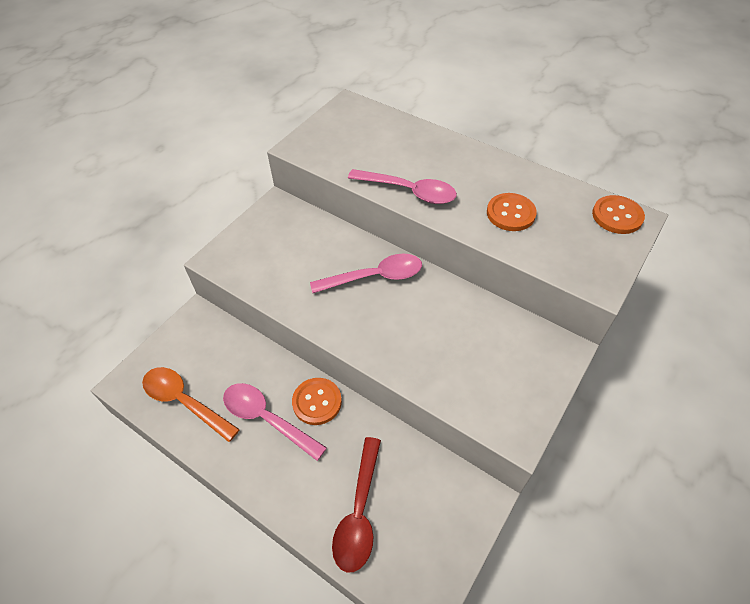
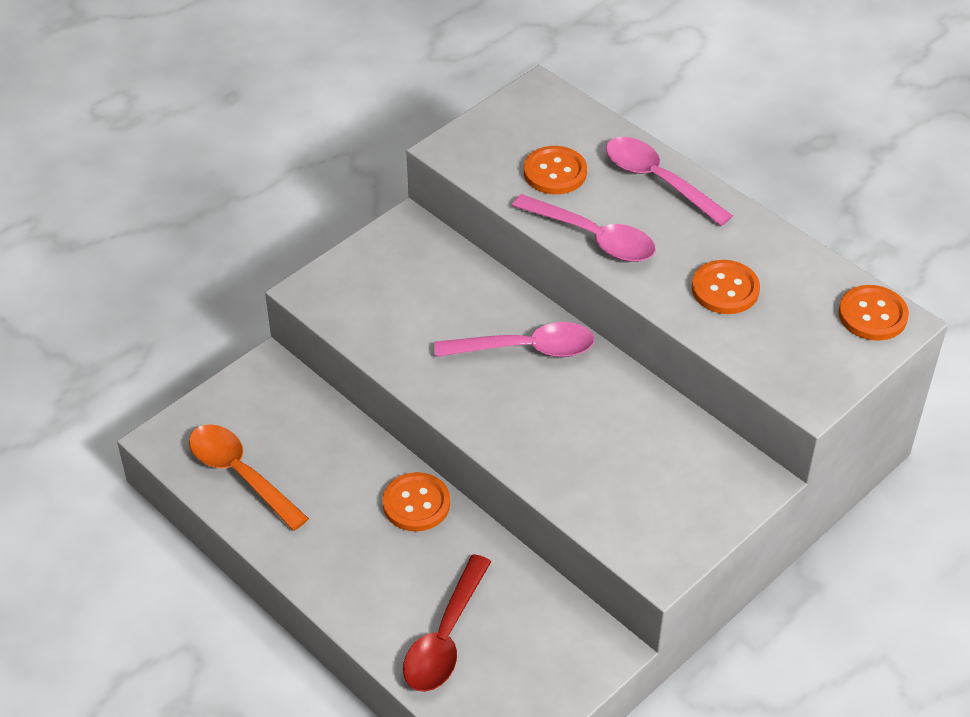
camera: 10 degrees right, 5 degrees down
(266, 418) = (346, 512): pink spoon -> pink spoon (657, 180)
(371, 152) = (555, 172): none -> orange button

